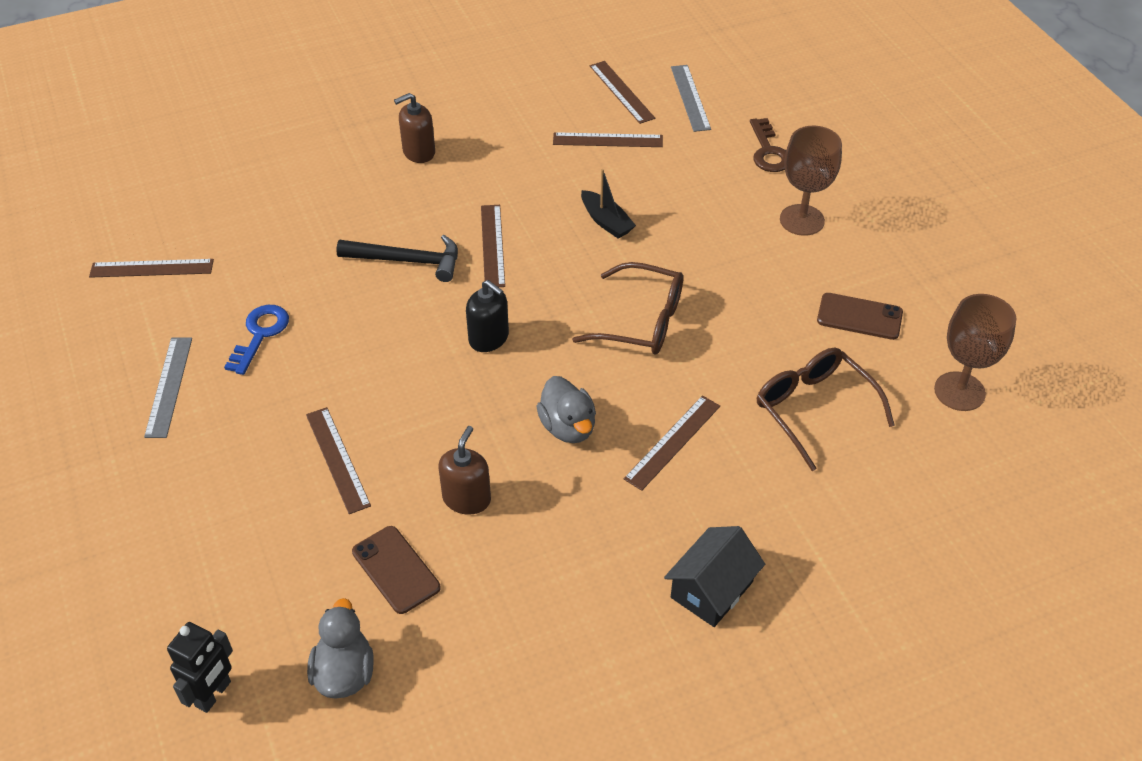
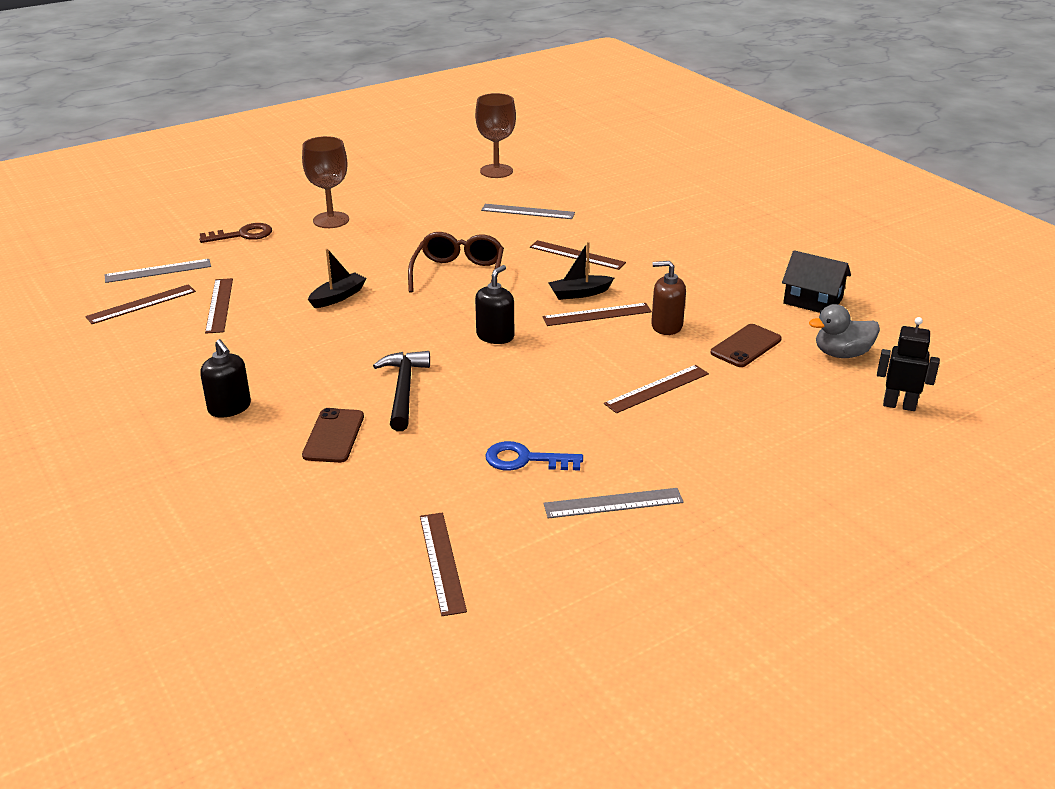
camera: 100 degrees left, 15 degrees down
(418, 152) = (229, 407): brown soap dispenser -> black soap dispenser
(492, 245) = (376, 347): brown ruler -> brown ruler (597, 314)
(568, 427) = (579, 293): grey duck -> black boat
(711, 589) = (692, 236): black house -> black house (812, 301)
(813, 409) = (528, 211): brown glasses -> grey ruler
(859, 317) = (435, 199): brown phone -> brown phone (334, 436)

